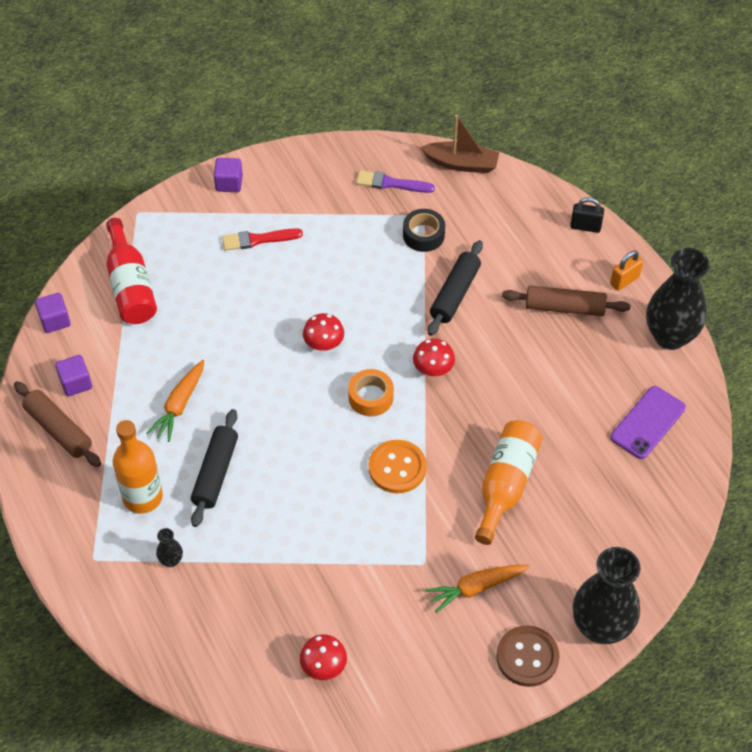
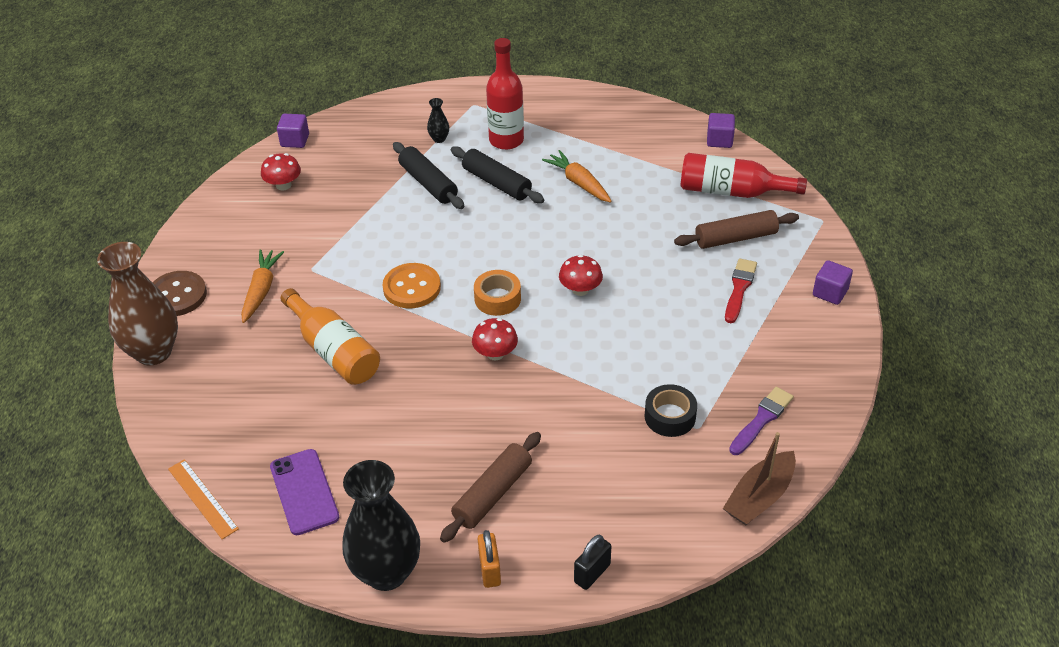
camera: 120 degrees right, 10 degrees down
(58, 429) = (604, 116): brown rolling pin -> brown rolling pin (736, 238)
(76, 383) = (644, 135): purple cube -> purple cube (295, 140)
(143, 497) = (506, 140): orange bottle -> red bottle
(455, 294) = (574, 408): black rolling pin -> black rolling pin (428, 183)
(601, 627) = (153, 352): black vase -> brown vase
(702, 485) = (202, 498): none -> orange ruler

